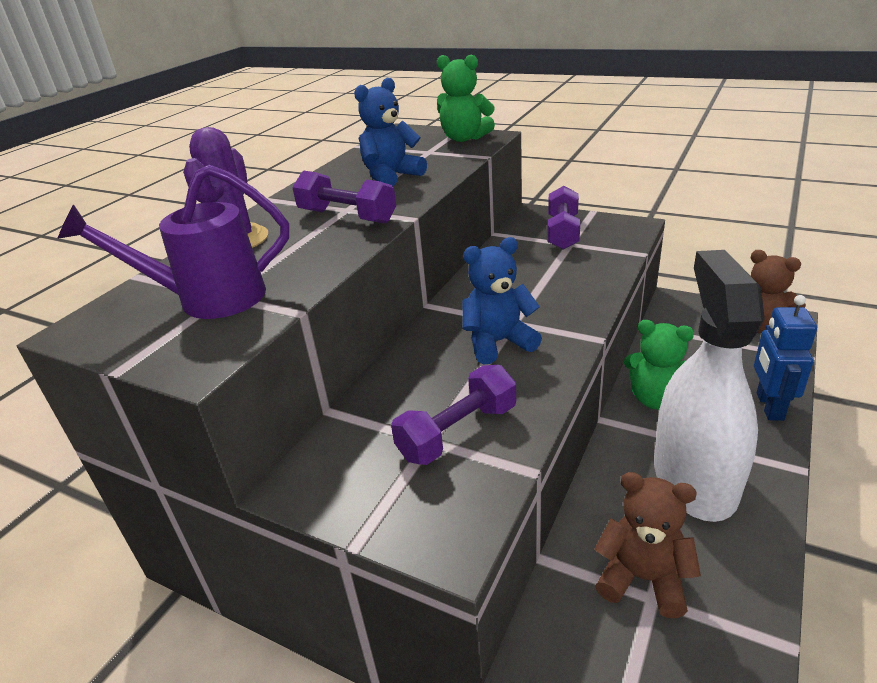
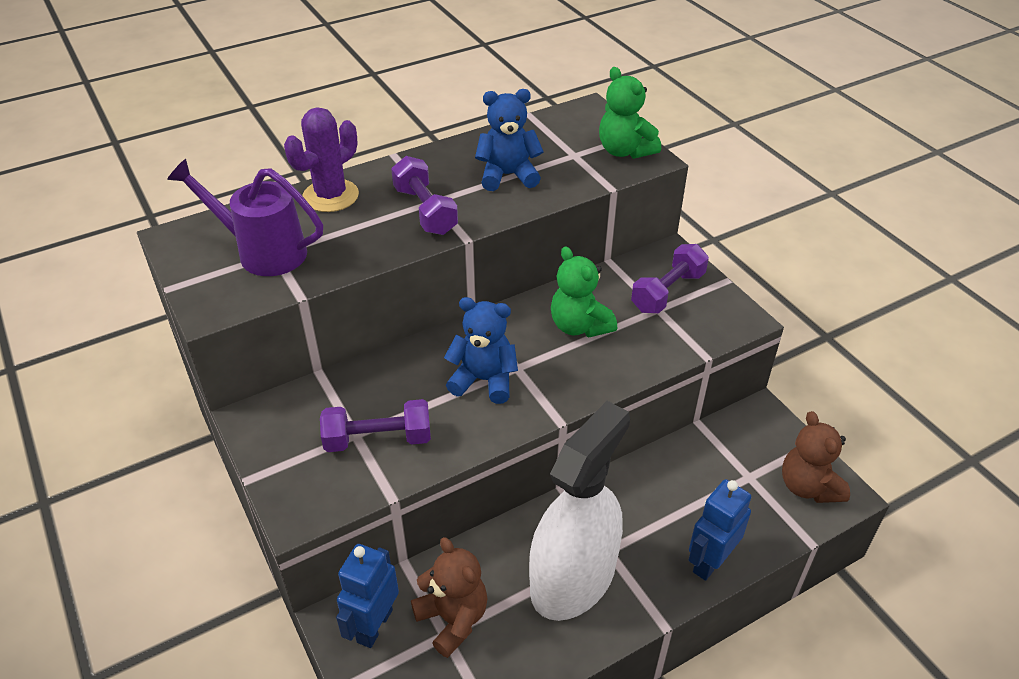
camera: 30 degrees right, 10 degrees up
(579, 637) = (374, 625): none -> blue robot
(656, 399) = (624, 497): green teddy bear -> green teddy bear (579, 326)

